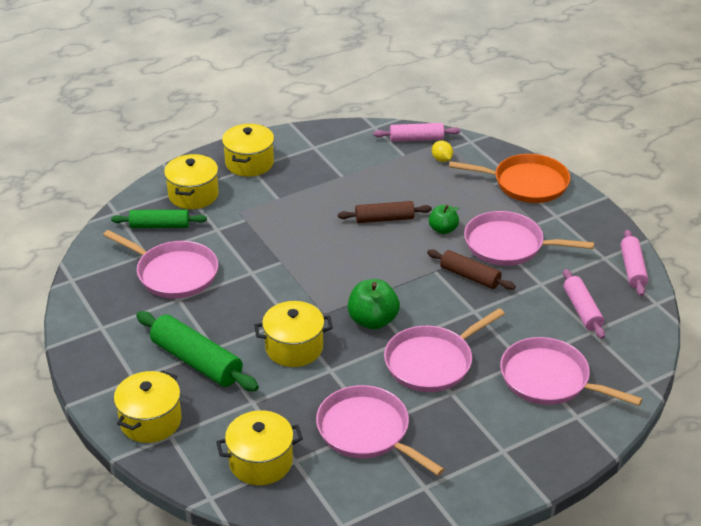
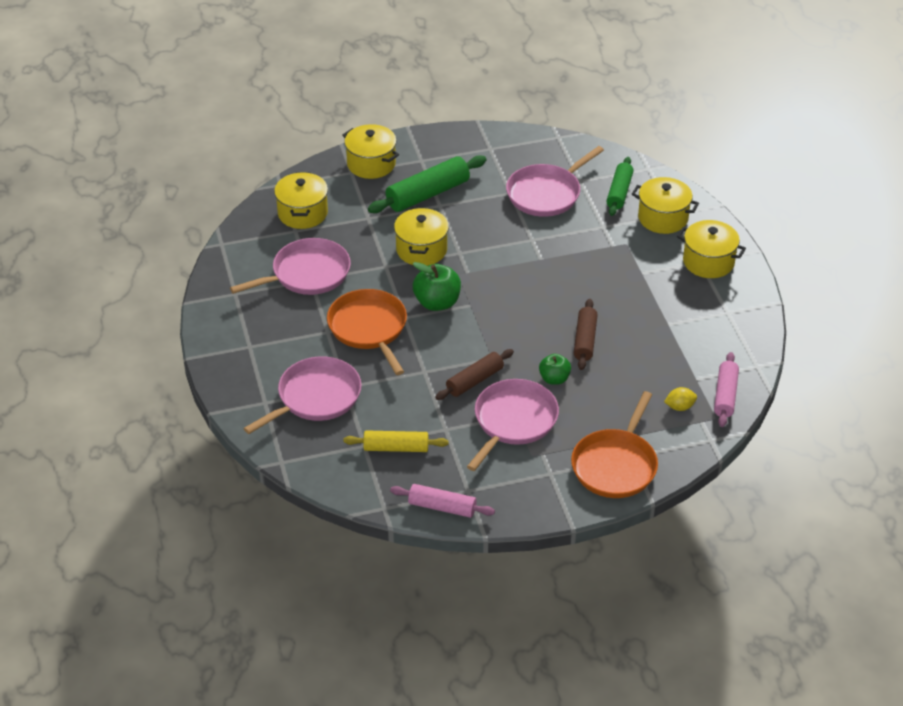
camera: 105 degrees right, 5 degrees up
(432, 362) = (369, 328): pink pan -> orange pan
(582, 310) = (396, 448): pink rolling pin -> yellow rolling pin

